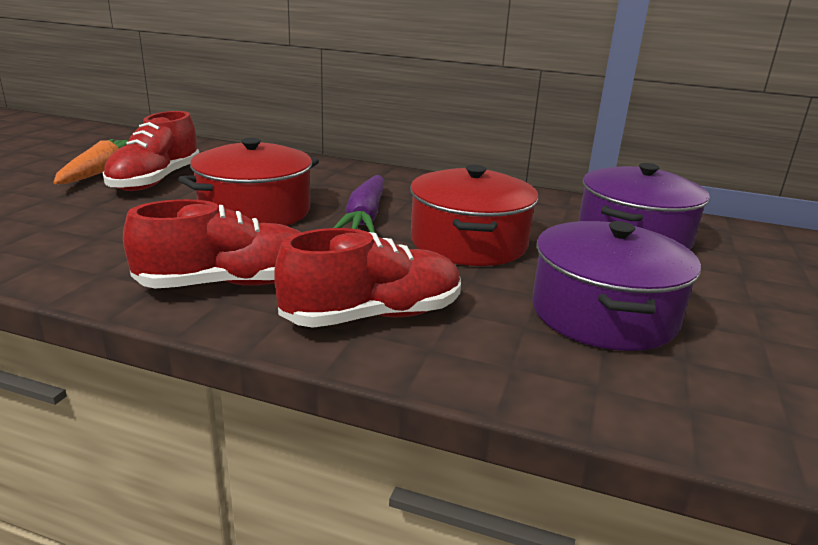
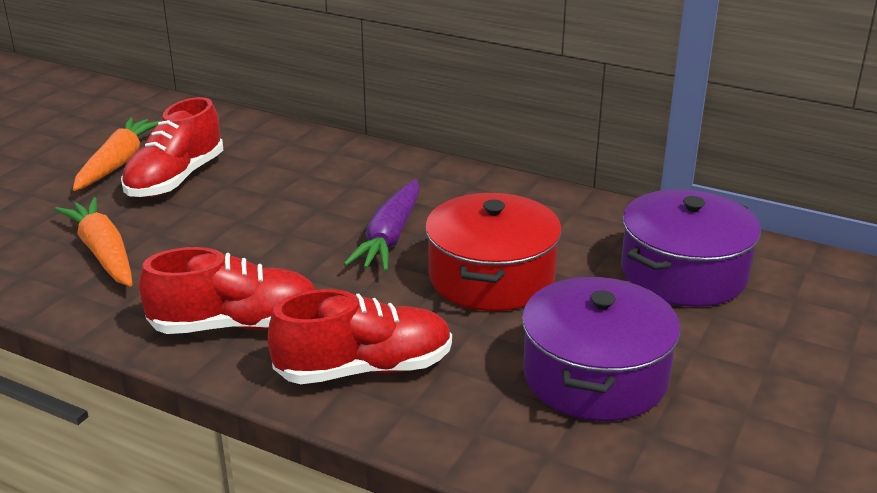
camera: 10 degrees right, 5 degrees up
(84, 231) = (103, 253): none -> orange carrot
(255, 211) = (274, 227): red pot -> none

